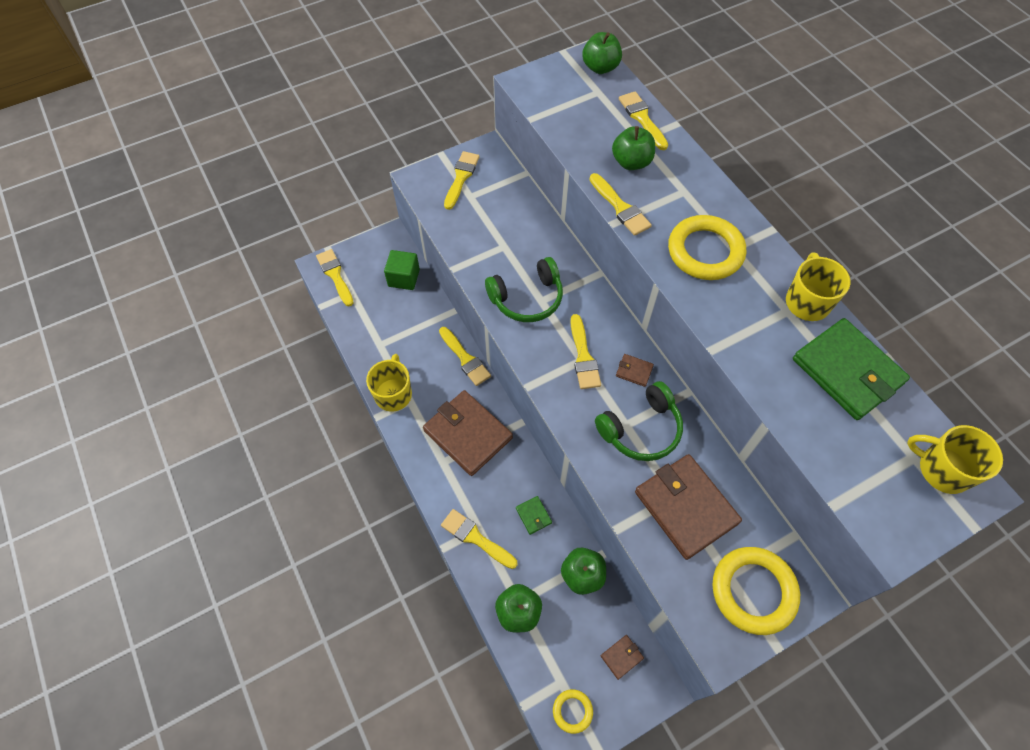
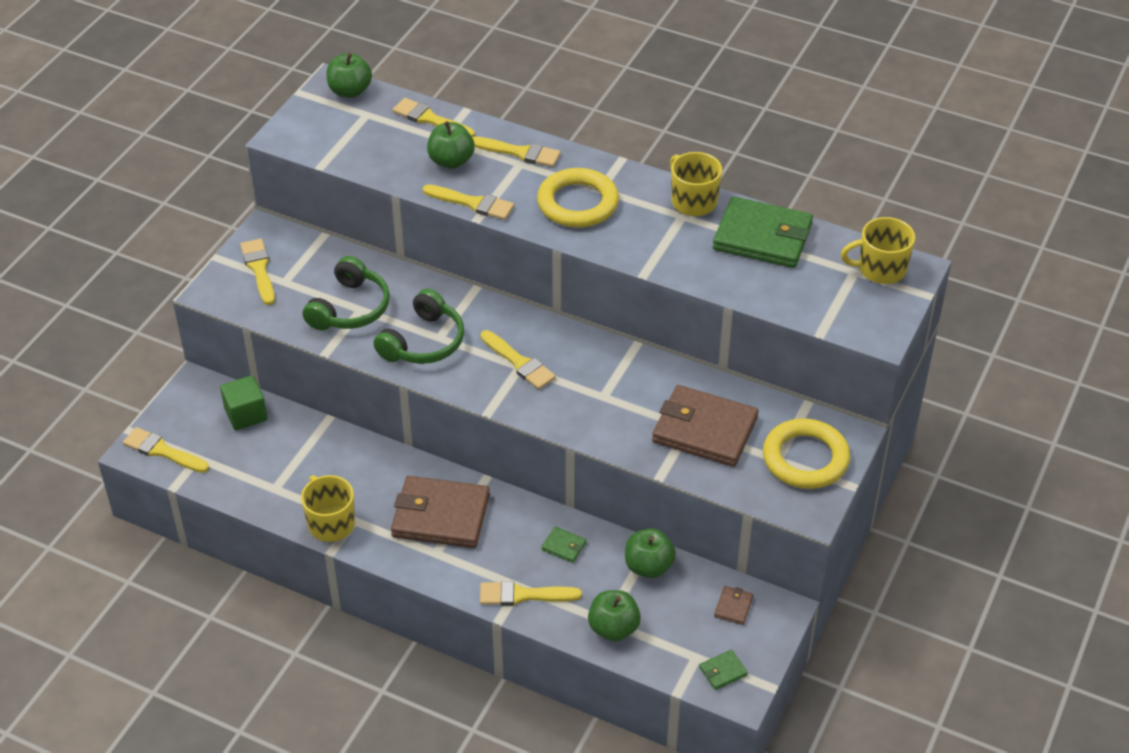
camera: 35 degrees left, 15 degrees down
(465, 359) = (380, 453): yellow brush -> yellow brush (520, 153)
(572, 711) = (723, 671): yellow ring -> green wallet
(634, 371) = (576, 350): brown wallet -> none
(641, 429) = (619, 392): green headphones -> green headphones (350, 308)

